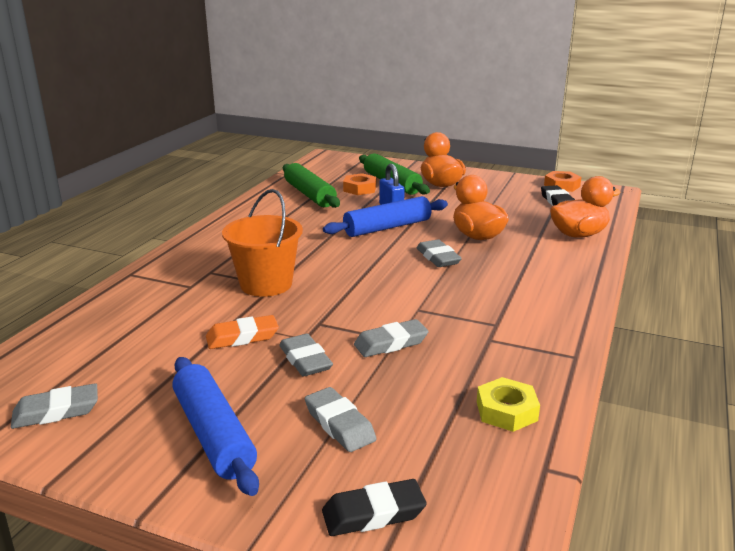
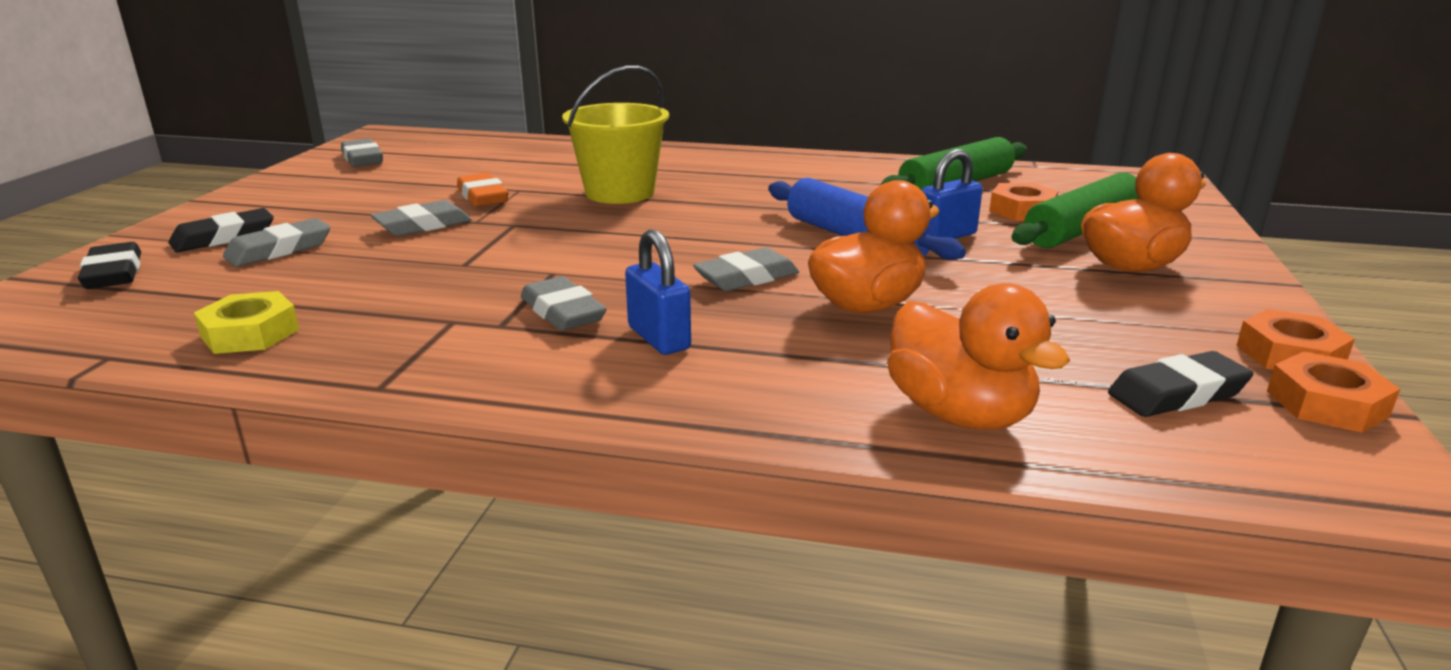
camera: 80 degrees right, 0 degrees up
(214, 434) = (295, 206): blue rolling pin -> none
(266, 284) = (620, 193): orange bucket -> yellow bucket
(293, 463) = (224, 237): none -> black eraser
(391, 343) = (453, 262): grey eraser -> grey eraser (563, 312)
(513, 283) = (659, 338): none -> blue padlock
(526, 181) = (1289, 354): none -> orange nut

